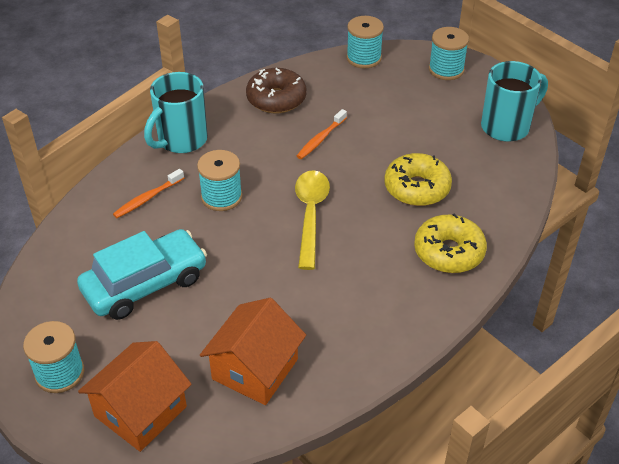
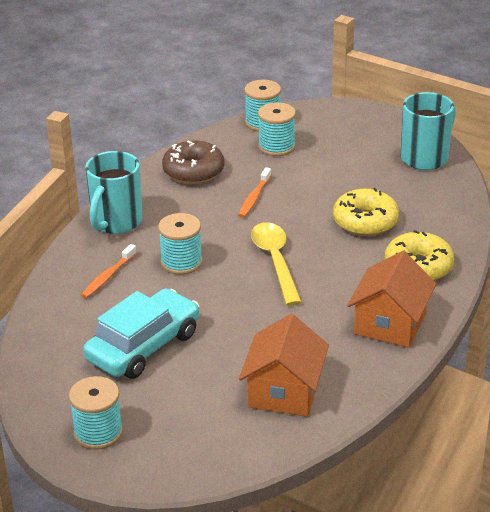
camera: 15 degrees left, 10 degrees down
(140, 411) = (193, 445): orange house -> orange house (390, 323)
(446, 69) = (347, 120): turquoise spool -> turquoise spool (276, 147)

